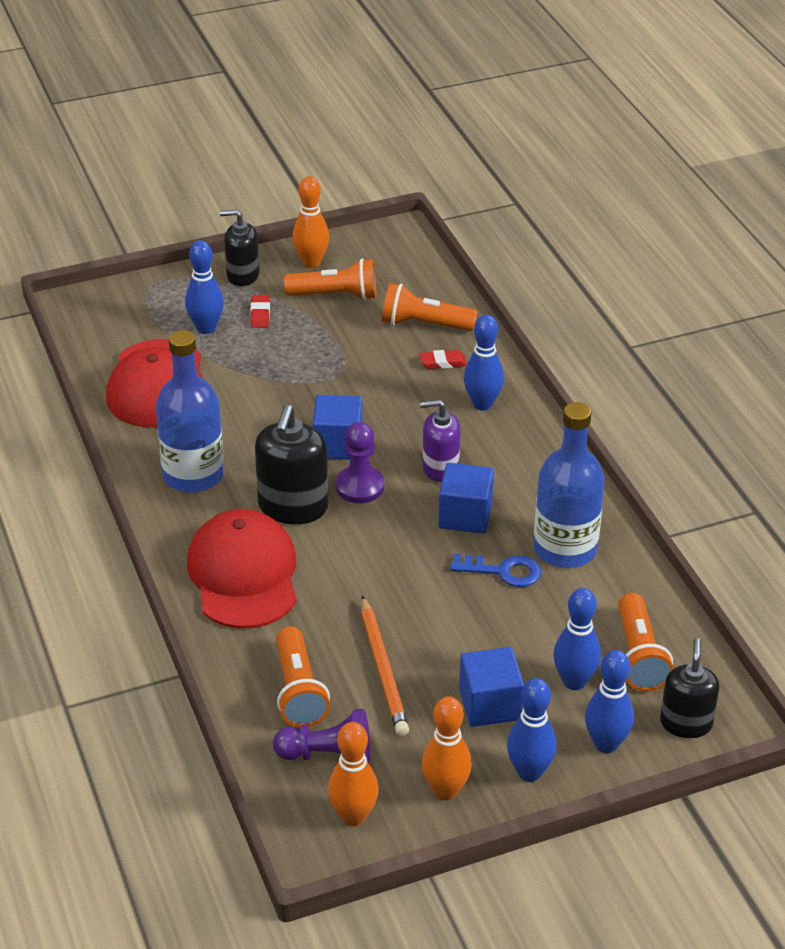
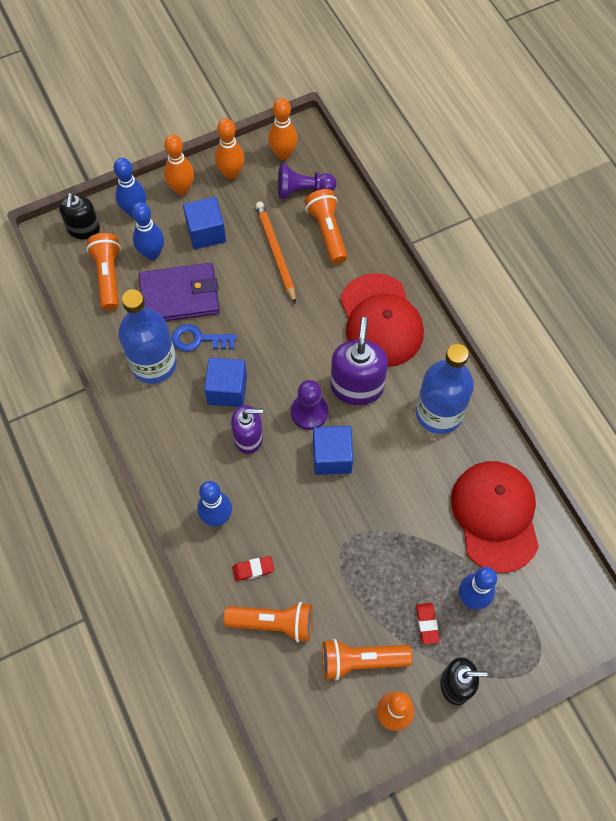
camera: 175 degrees right, 25 degrees up
(293, 507) = (357, 387): black soap dispenser -> purple soap dispenser
(529, 772) = (182, 189): blue bowling pin -> orange bowling pin
(530, 624) = (180, 296): none -> purple wallet

